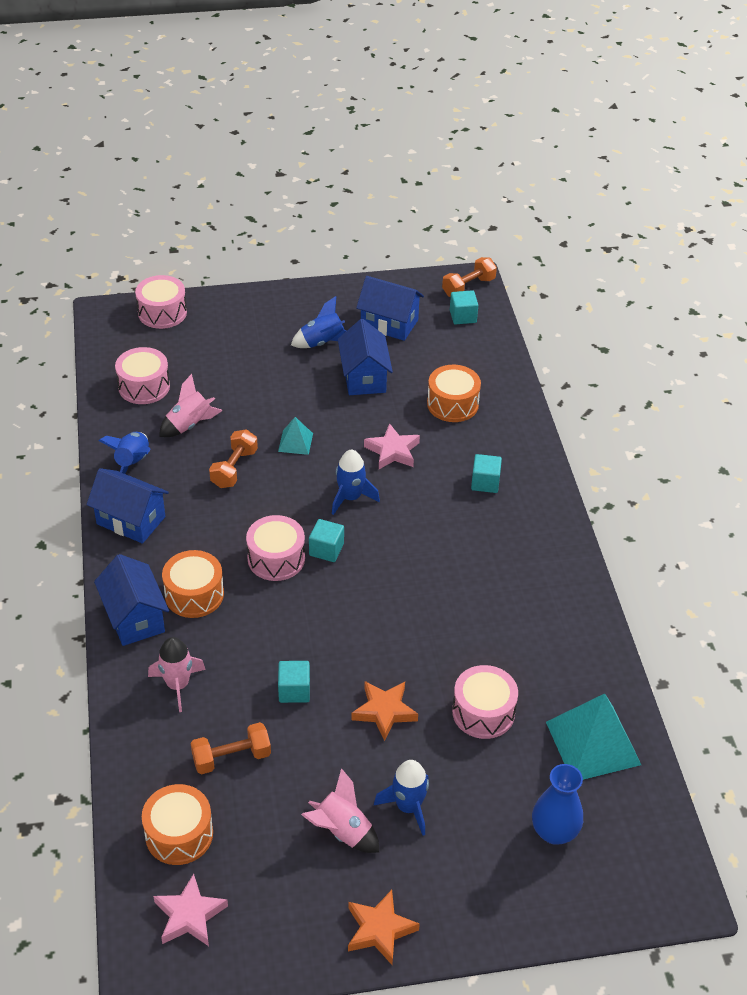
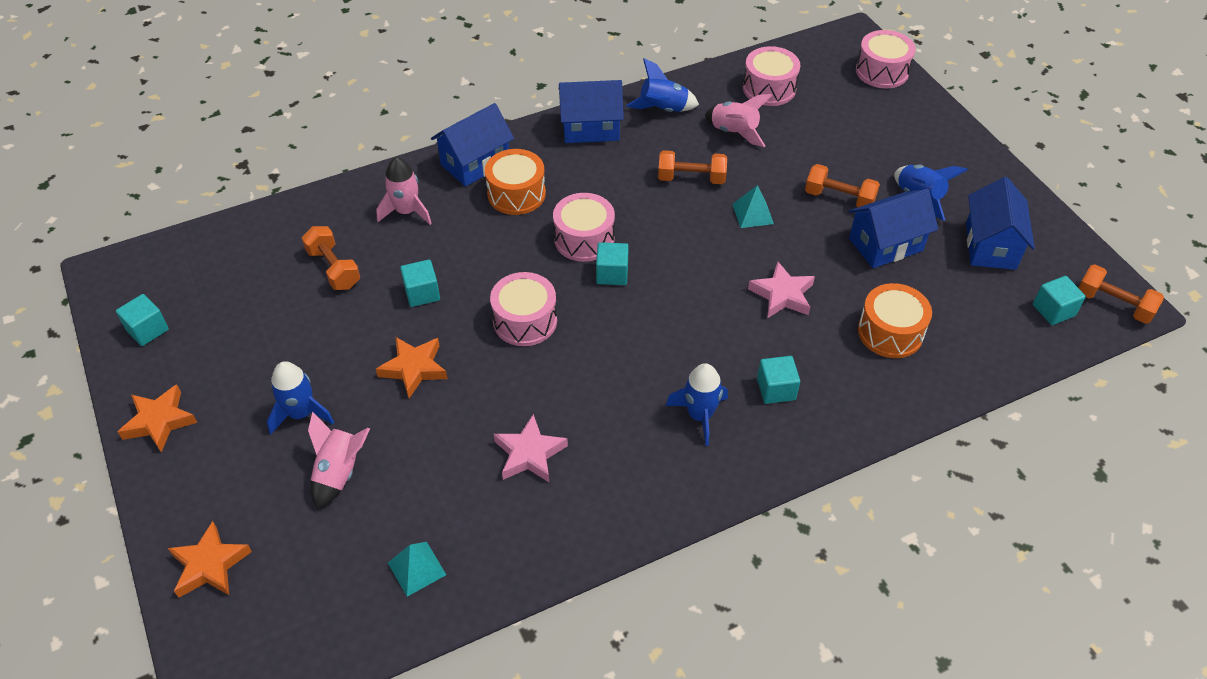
camera: 75 degrees right, 5 degrees up
(131, 520) = (591, 128): blue house -> blue house turned 75 degrees clockwise
(179, 834) = (246, 256): orange drum -> none
(189, 915) = (165, 284): pink star -> pink star (529, 454)
(251, 936) = (147, 330): none -> turquoise cube
(302, 386) = (839, 198): none -> orange dumbbell
(342, 831) = (265, 368): pink rocket -> pink rocket (339, 472)
(350, 497) = (694, 276): blue rocket -> blue rocket (700, 415)
(483, 712) = (434, 454): pink drum -> pink drum (525, 321)
(554, 832) = (289, 550): blue vase -> none
(555, 896) = (209, 565): none -> orange star
(592, 743) = (416, 568): turquoise pyramid -> turquoise pyramid, size x0.50

